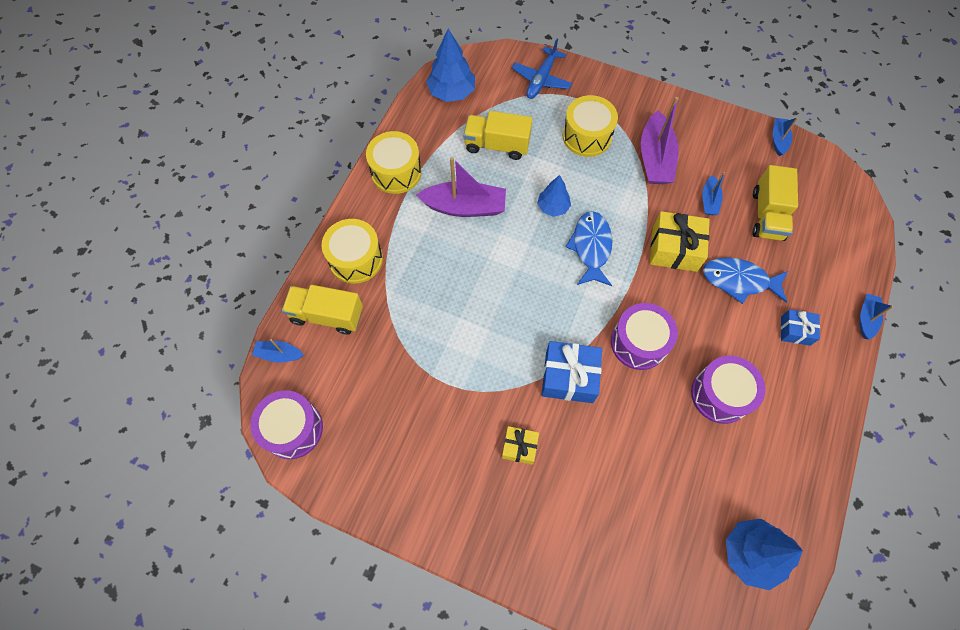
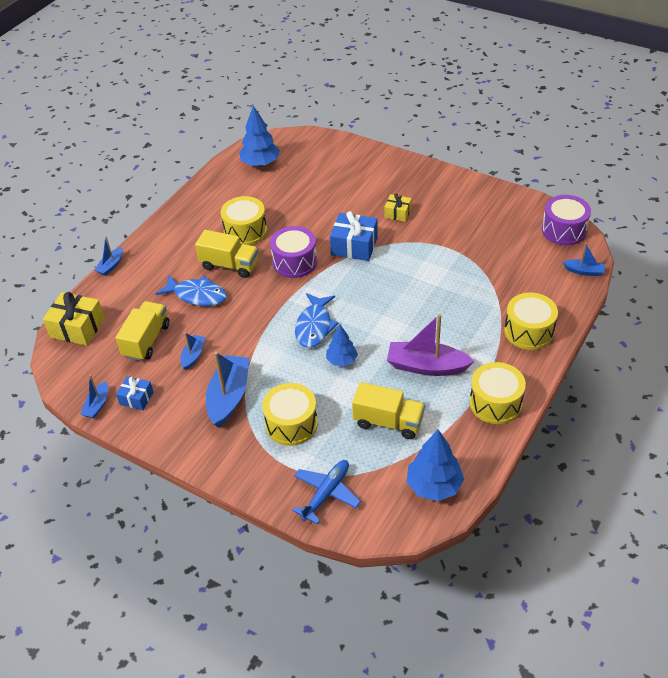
camera: 170 degrees left, 20 degrees down
(327, 315) = (549, 293): yellow truck -> yellow truck (230, 265)
(655, 158) = (229, 396): purple boat -> blue boat
(674, 249) = (241, 320): yellow gift -> yellow gift (77, 328)
(720, 394) = (245, 231): purple drum -> yellow drum
(795, 330) = (170, 262): blue gift -> blue gift (136, 398)

